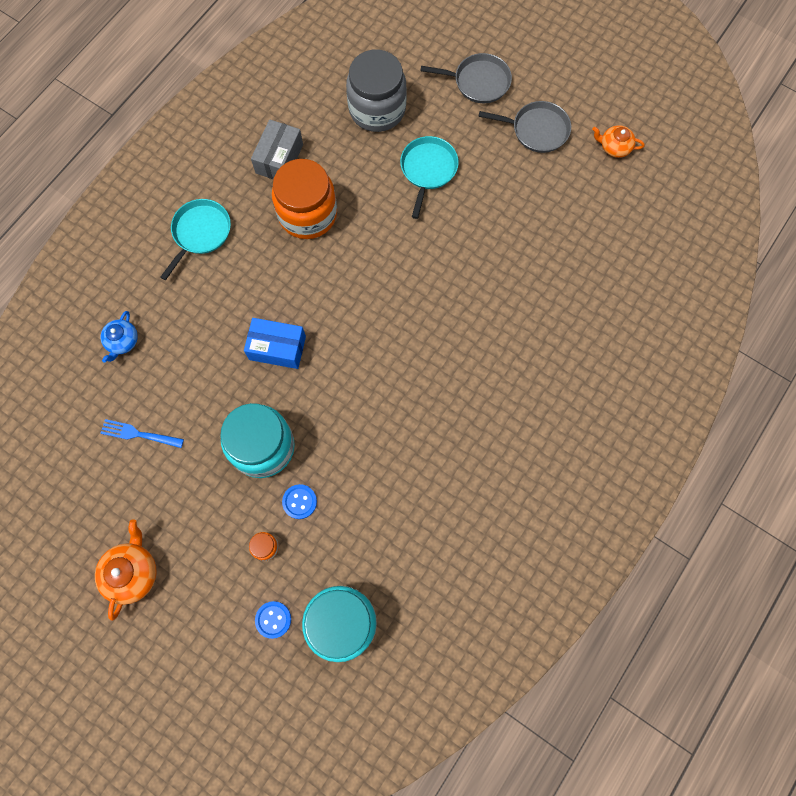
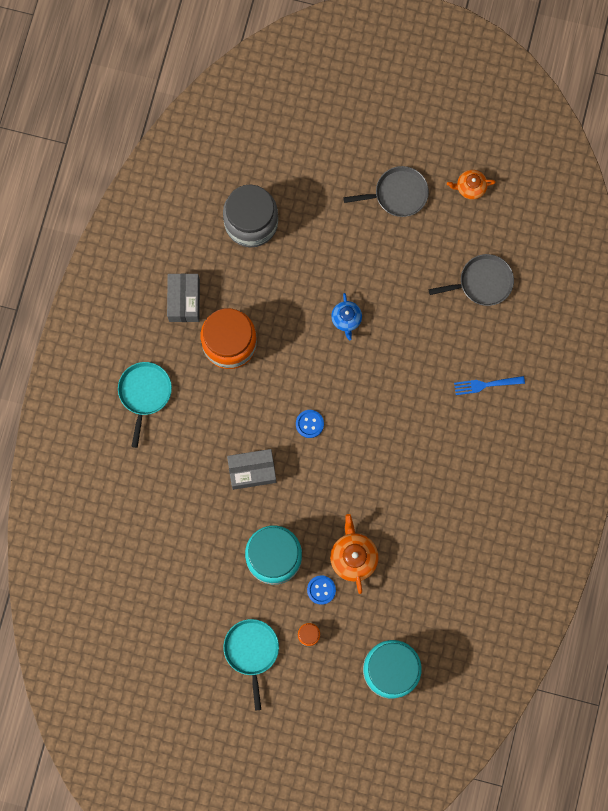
camera: 20 degrees left, 5 degrees up
(122, 341) = (121, 512): blue teapot -> blue teapot (346, 319)
(132, 572) = (213, 692): orange teapot -> orange teapot (353, 557)
(139, 434) = (170, 583): blue fork -> blue fork (486, 384)
(273, 619) = (337, 687): blue button -> blue button (309, 424)
(277, 348) = (252, 471): blue box -> grey box
(428, 170) = (317, 265): turquoise pan -> turquoise pan (252, 651)
(478, 82) = (330, 164): grey pan -> grey pan (482, 282)

